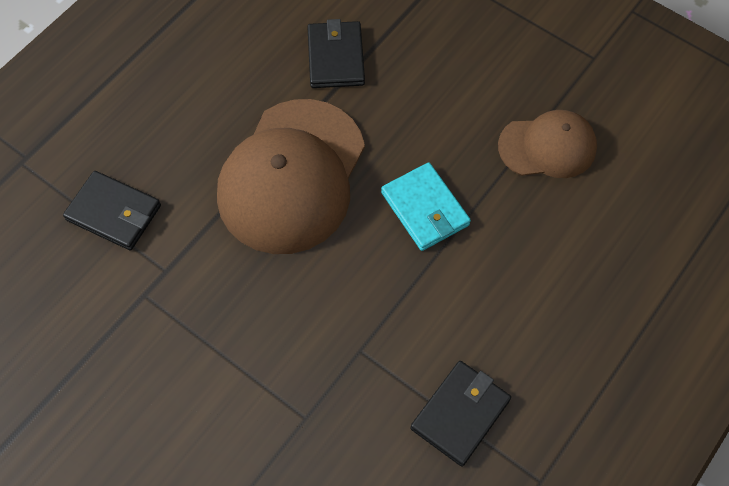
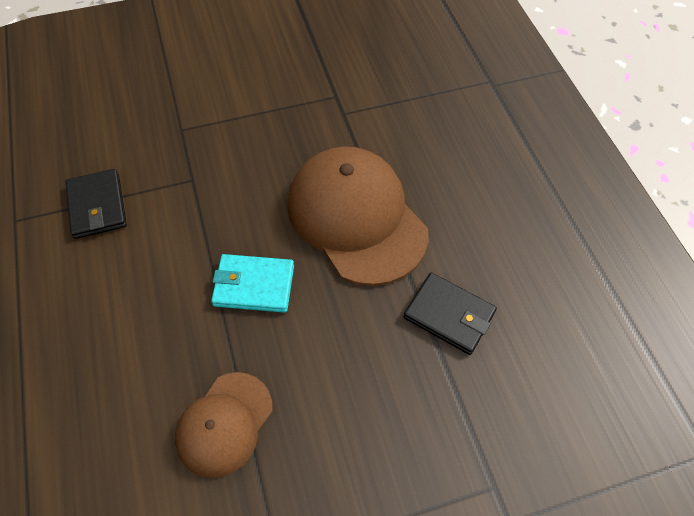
camera: 125 degrees right, 5 degrees down
(114, 213) = (410, 108): black wallet -> none

